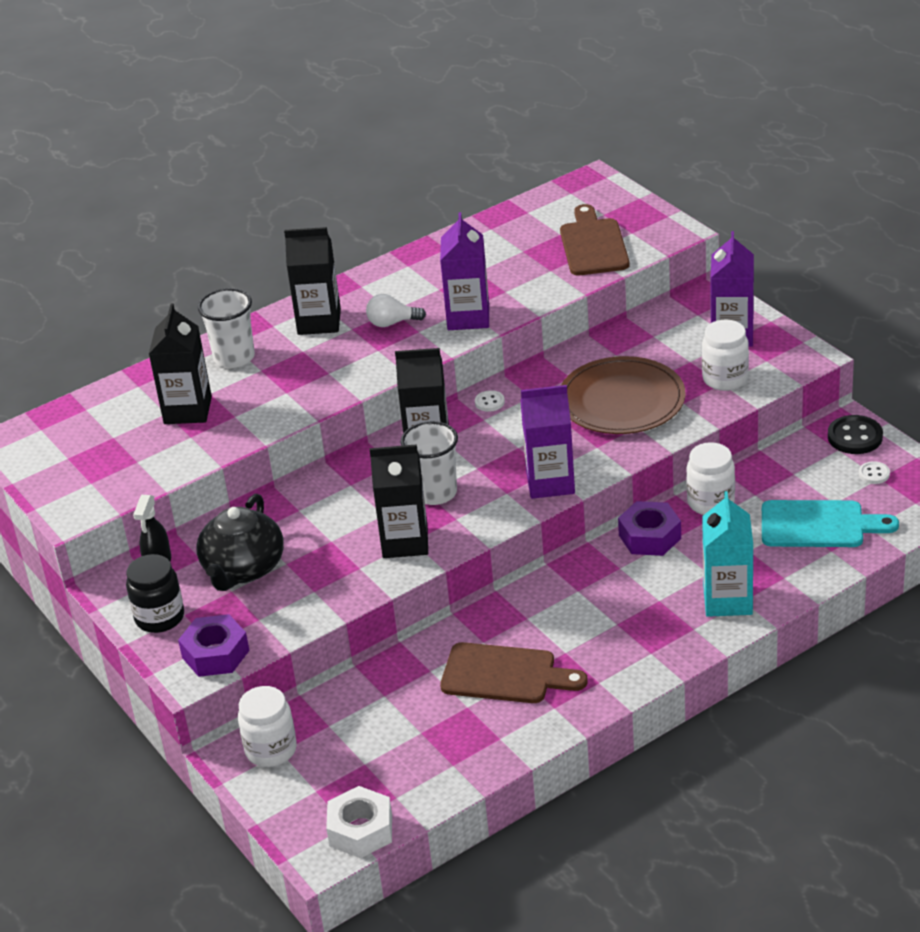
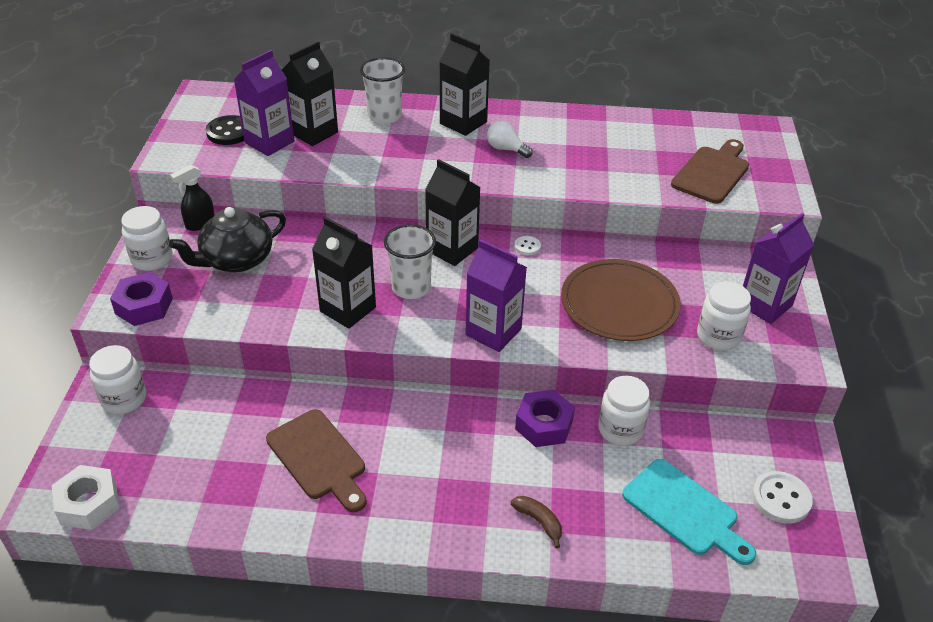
camera: 35 degrees right, 5 degrees up
(160, 617) = (152, 259): black jar -> white jar
(468, 317) = (559, 174): purple carton -> purple carton (269, 142)
(727, 600) = (539, 522): turquoise carton -> brown banana
(855, 437) = (799, 455): black button -> black button (229, 132)
(874, 474) = (781, 499): white button -> white button, size x1.81

